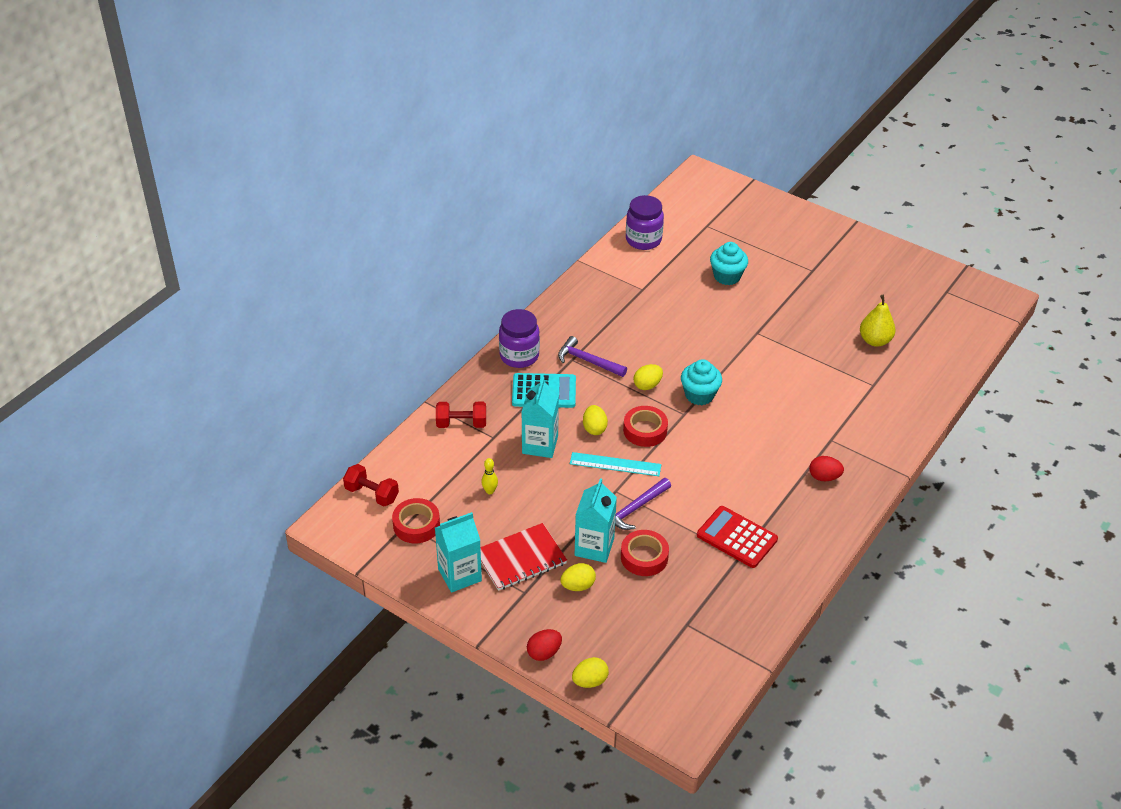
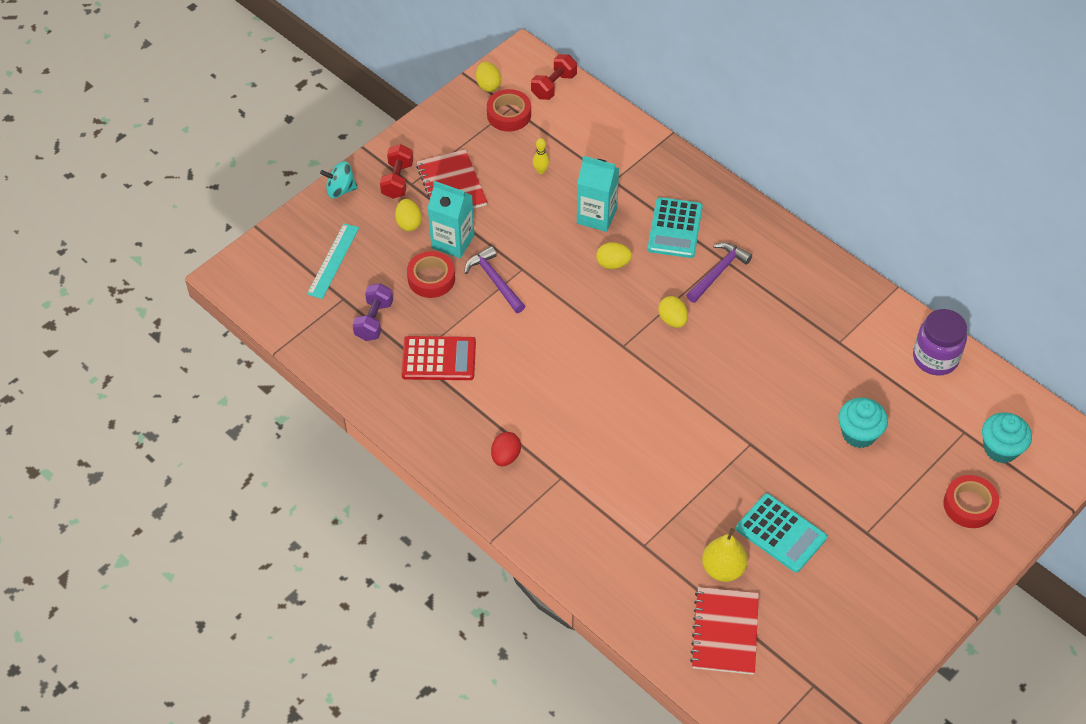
camera: 100 degrees right, 10 degrees up
(459, 575) = (442, 140): turquoise carton -> none
(461, 424) = (636, 157): red dumbbell -> red dumbbell (397, 180)
(519, 356) = (733, 213): purple jar -> none
(544, 653) = (340, 190): red egg -> turquoise spinning top
(590, 681) = (301, 218): yellow egg -> yellow egg (488, 85)
(615, 464) = (558, 274): turquoise ruler -> turquoise ruler (333, 260)
(645, 430) = (603, 307): red tape -> red tape (969, 505)
(699, 395) = (650, 365): turquoise cupcake -> turquoise cupcake (1000, 448)
(707, 594) = (374, 320): none -> purple dumbbell
(736, 537) = (439, 359): red calculator -> red calculator turned 45 degrees clockwise
(831, 312) = (781, 533): none -> turquoise calculator
(926, 336) = (725, 632): none -> red notebook

